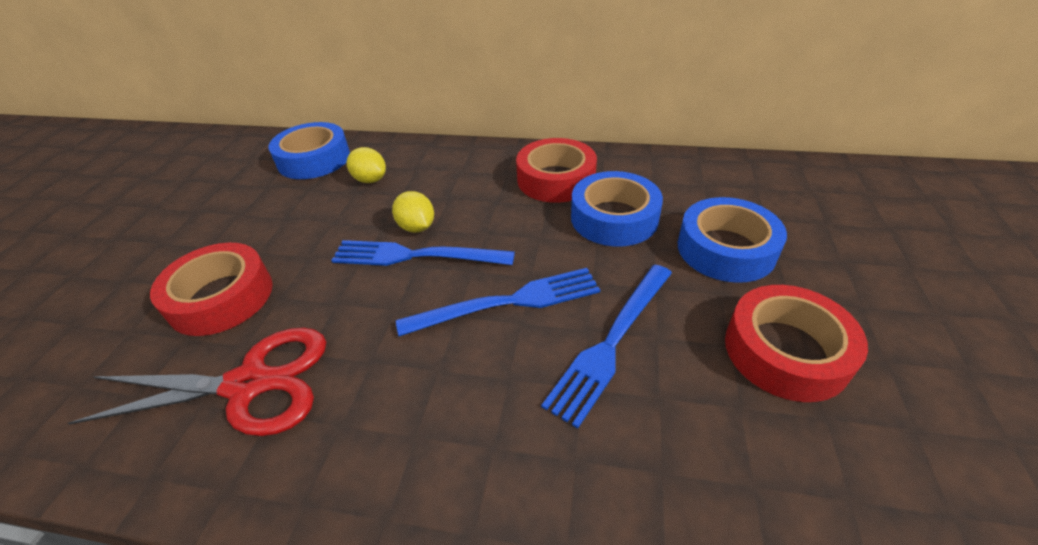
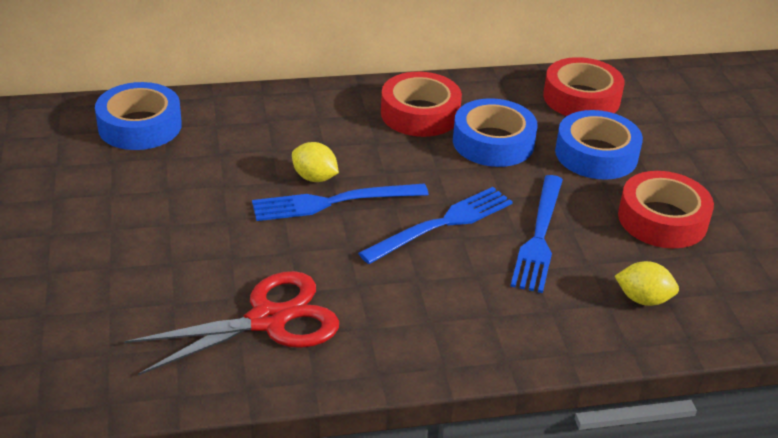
camera: 25 degrees left, 5 degrees down
(221, 297) = (173, 267): red tape -> red tape (581, 98)
(370, 180) = (227, 139): yellow lemon -> yellow lemon (643, 299)

